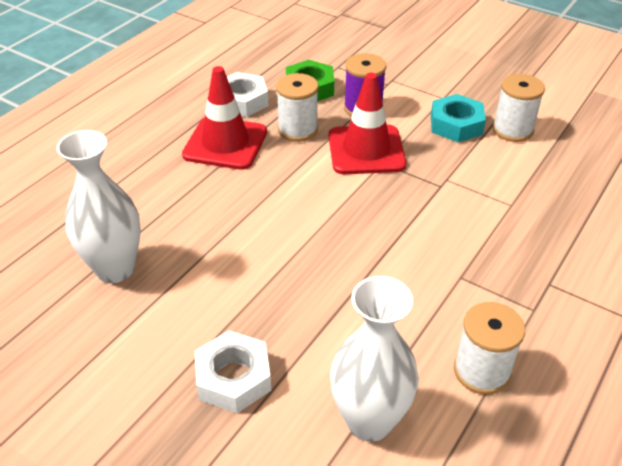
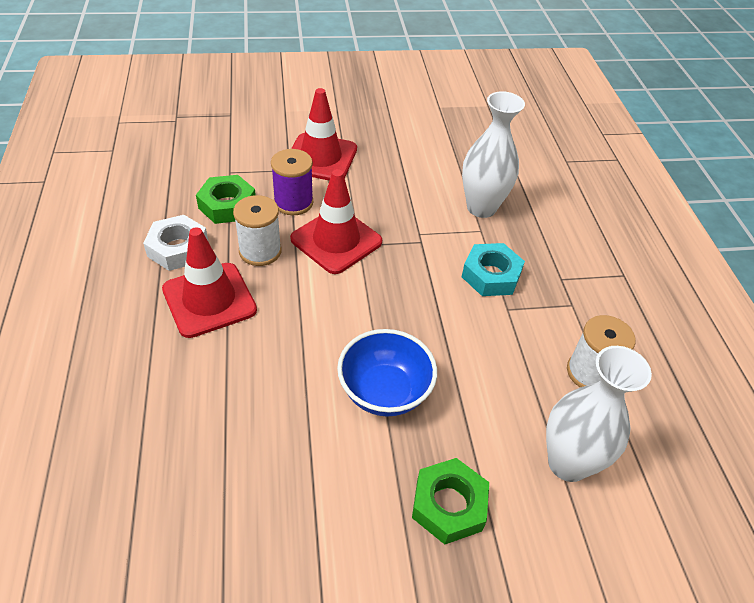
camera: 45 degrees left, 5 degrees up
(115, 269) = (244, 486): white vase -> white vase (481, 208)
(233, 378) = (449, 505): white nut -> green nut
(278, 273) = (384, 392): none -> blue bowl
(424, 86) = (320, 158): none -> red traffic cone
(456, 125) = (379, 182): turquoise nut -> turquoise nut (491, 275)
(512, 130) = (422, 167): white spool -> none

